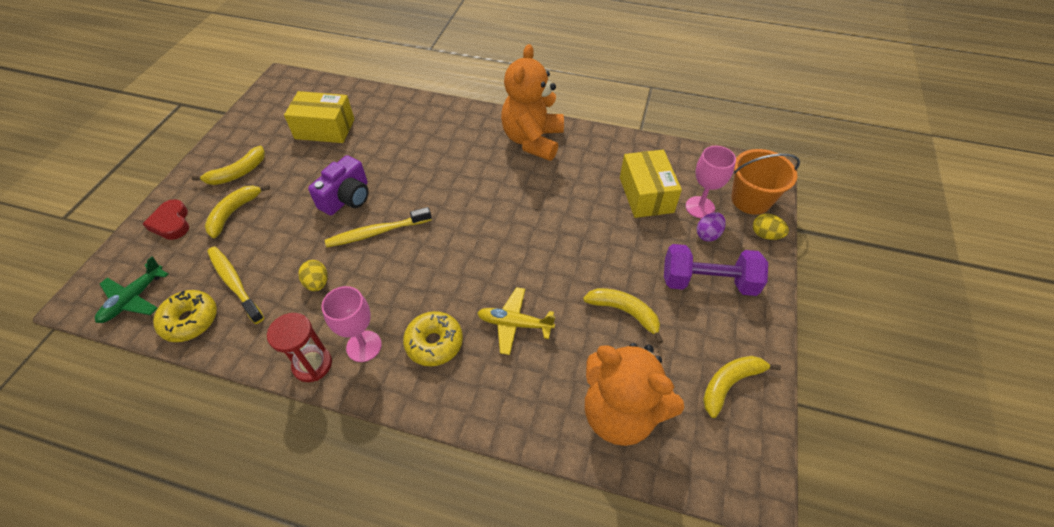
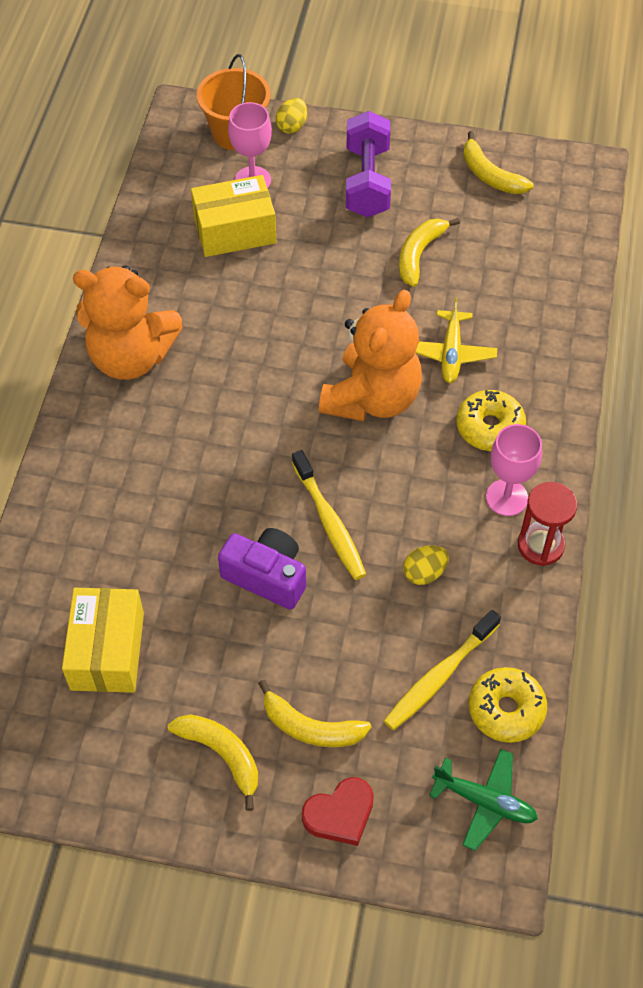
camera: 95 degrees left, 5 degrees up
(620, 413) = (539, 259): orange teddy bear -> orange teddy bear (372, 398)
(708, 234) = (296, 176): purple egg -> none

